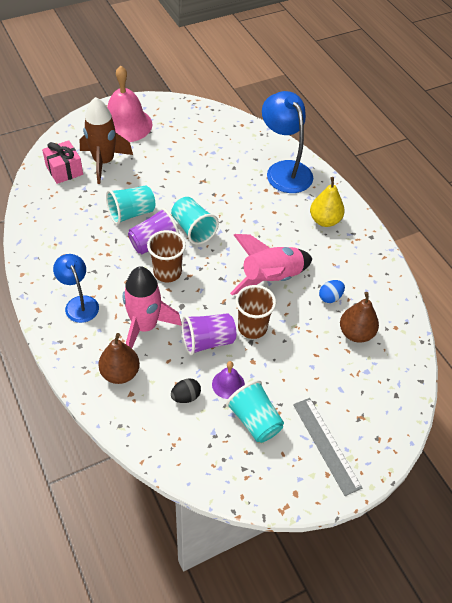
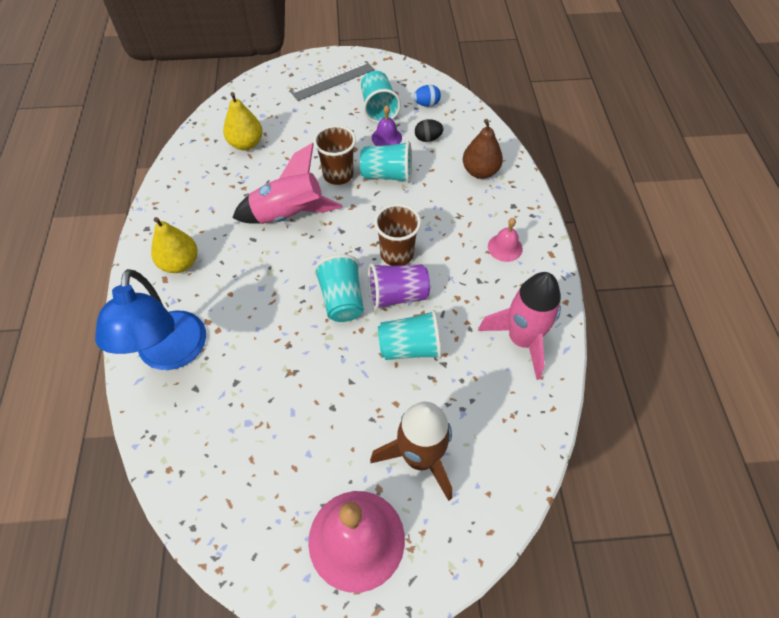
camera: 155 degrees left, 5 degrees up
(64, 170) = (485, 461): pink gift -> none
(79, 303) = (505, 247): blue lamp -> pink bell
(145, 326) = (442, 205): pink rocket -> pink rocket (522, 340)
(207, 341) = (387, 175): purple cup -> turquoise cup
(326, 445) = (332, 80): grey ruler -> grey ruler turned 60 degrees clockwise
(330, 297) = (244, 180): blue egg -> blue egg (426, 104)
(356, 333) = (246, 144): brown pear -> yellow pear

